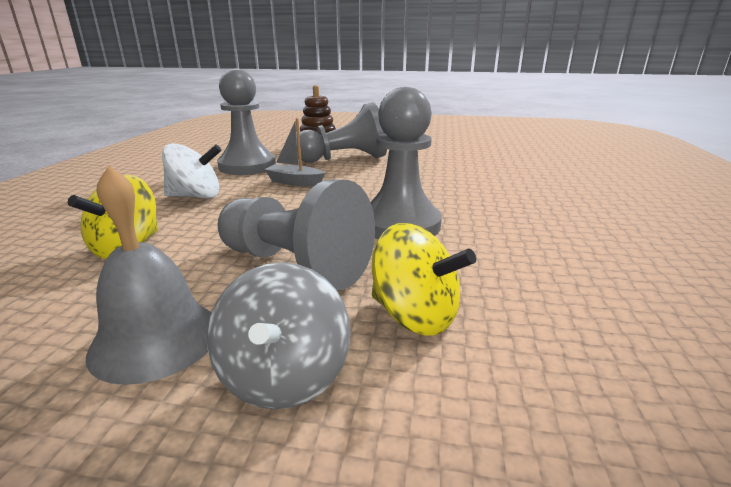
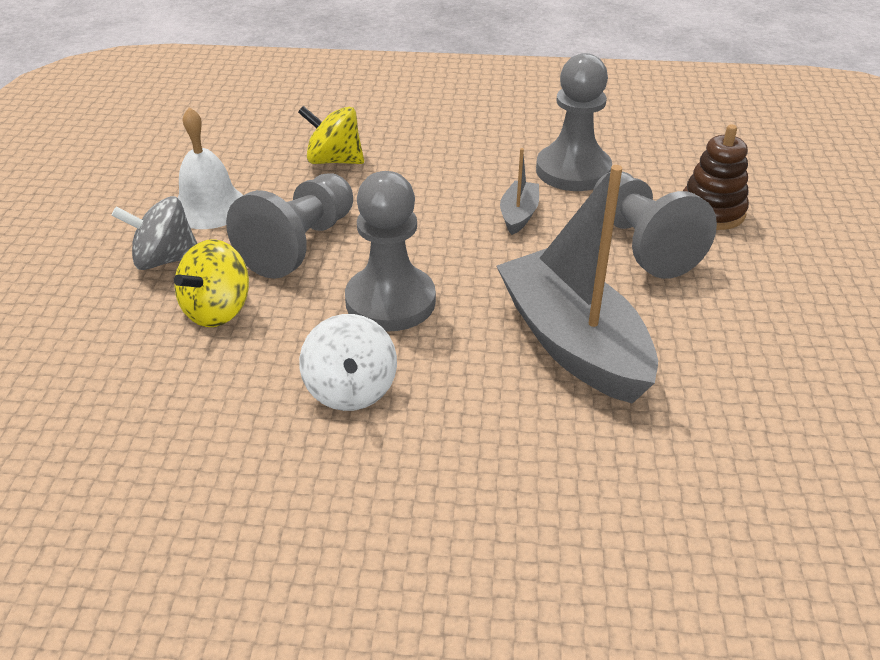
camera: 85 degrees right, 15 degrees up
(156, 339) = (209, 207): grey bell -> white bell
(196, 196) = (455, 162): white spinning top -> white spinning top (351, 389)
(444, 178) = (573, 343): none -> grey boat

